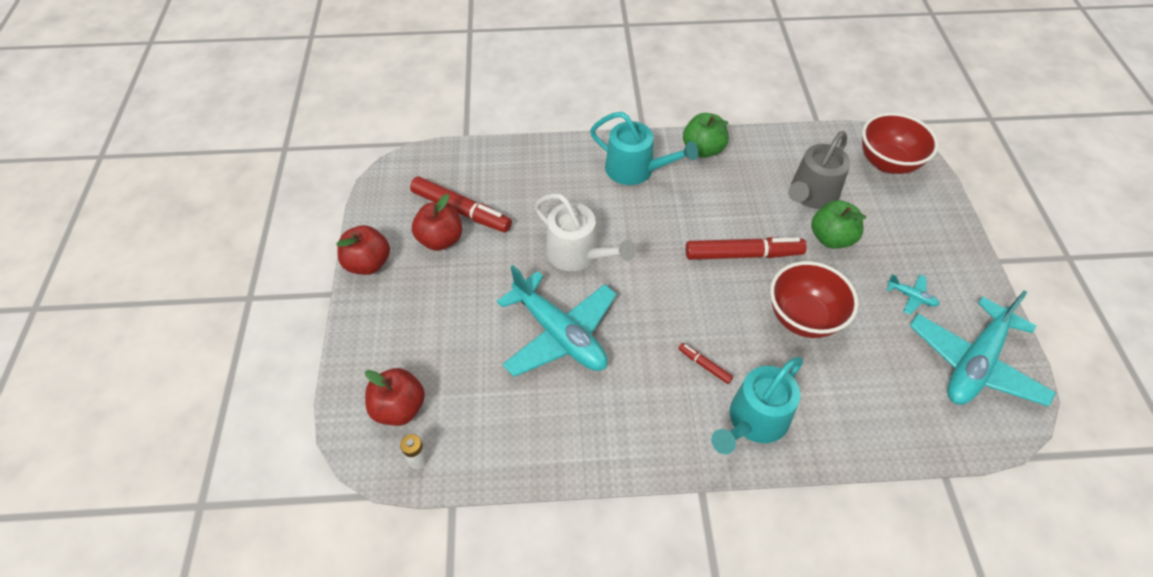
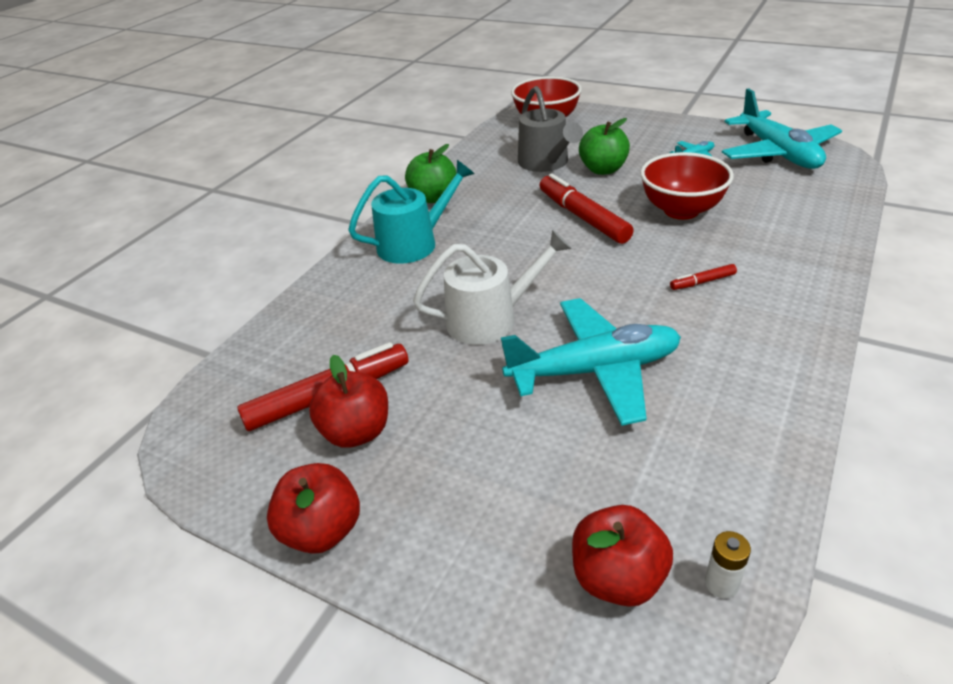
camera: 55 degrees left, 15 degrees down
(743, 254) = (583, 217): red marker -> red marker turned 60 degrees counterclockwise
(754, 421) = (786, 274): turquoise watering can -> none

